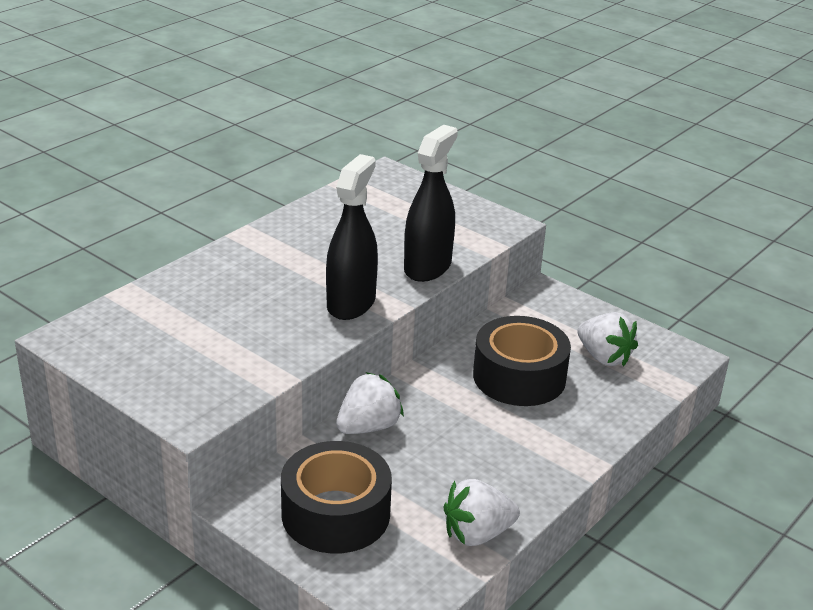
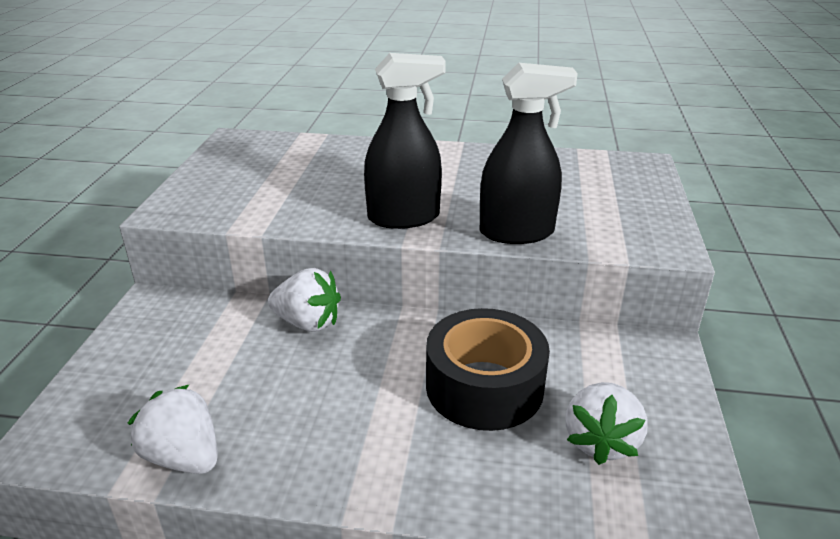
camera: 60 degrees right, 0 degrees up
(335, 514) = (166, 352): black tape -> none

